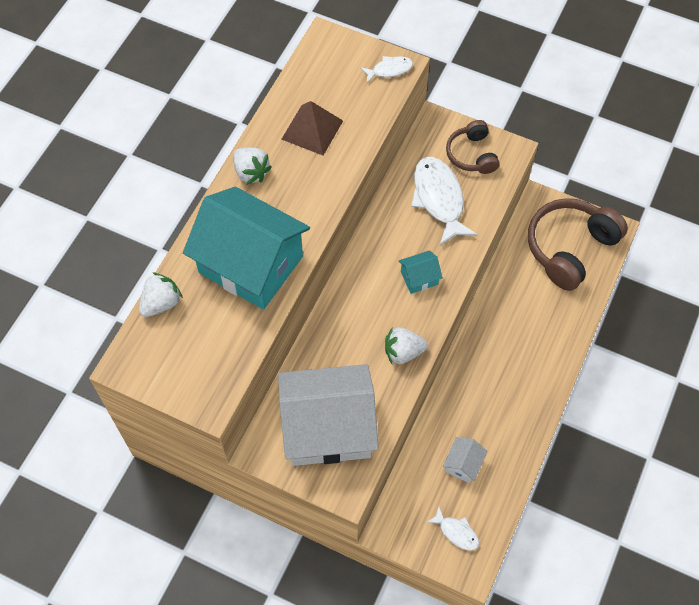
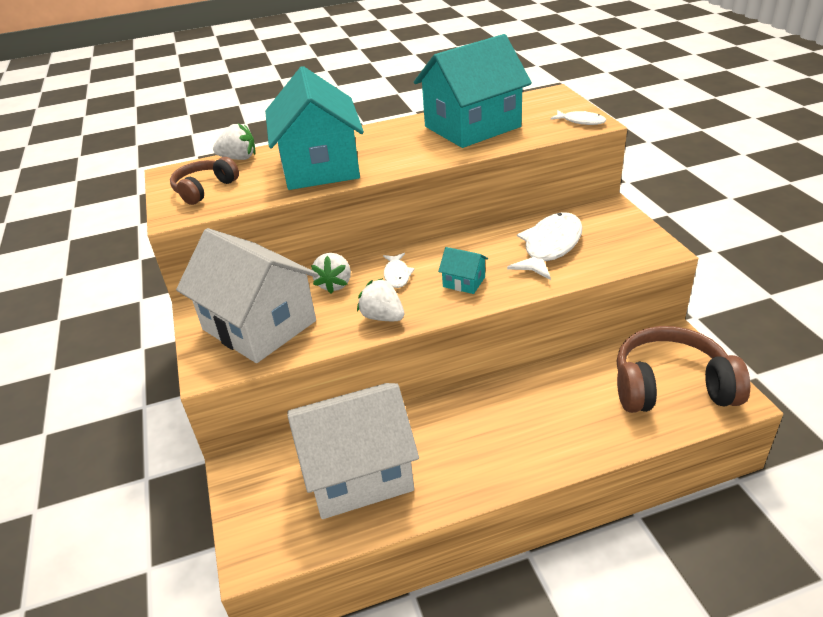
camera: 50 degrees right, 25 degrees down
(251, 172) = (396, 129): white strawberry -> white strawberry (334, 284)
(312, 129) = (472, 127): brown pyramid -> turquoise house
(456, 532) = (281, 518): white fish -> white fish (397, 275)
(463, 464) = (357, 472): white house -> white house, size x2.46
(472, 154) = (618, 236): brown headphones -> brown headphones (204, 189)

